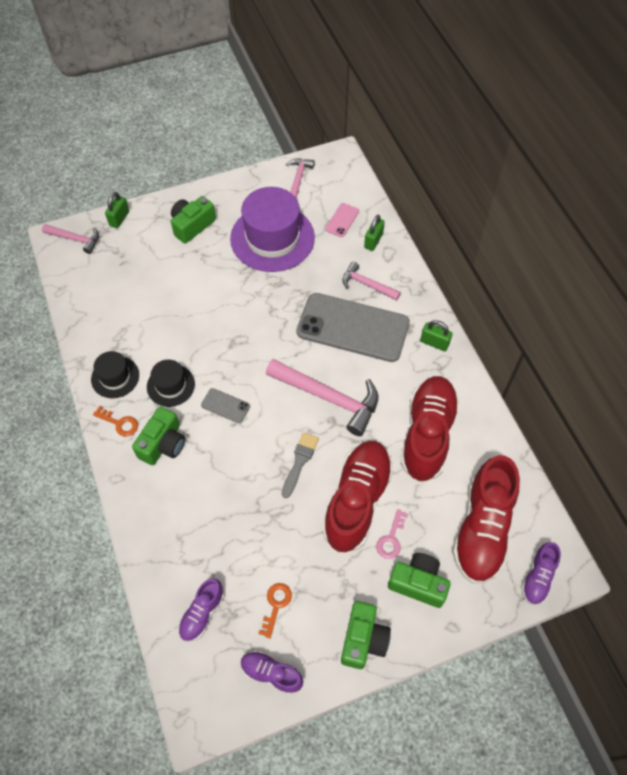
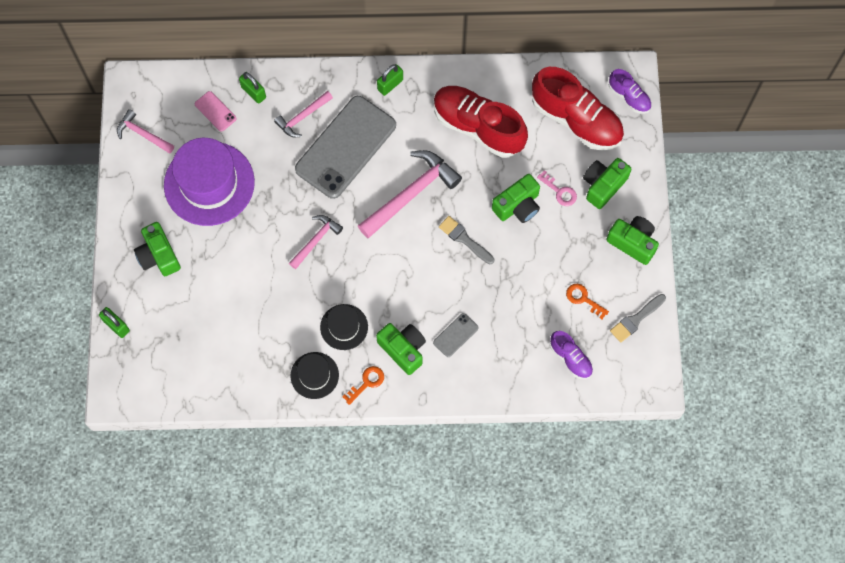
camera: 70 degrees left, 10 degrees up
(75, 239) = (125, 376): pink hammer -> pink hammer (316, 240)
(225, 405) = (384, 284): grey phone -> grey phone (455, 335)
(271, 673) = (636, 319): purple shoe -> grey brush
(357, 501) = (517, 206): red shoe -> green camera

